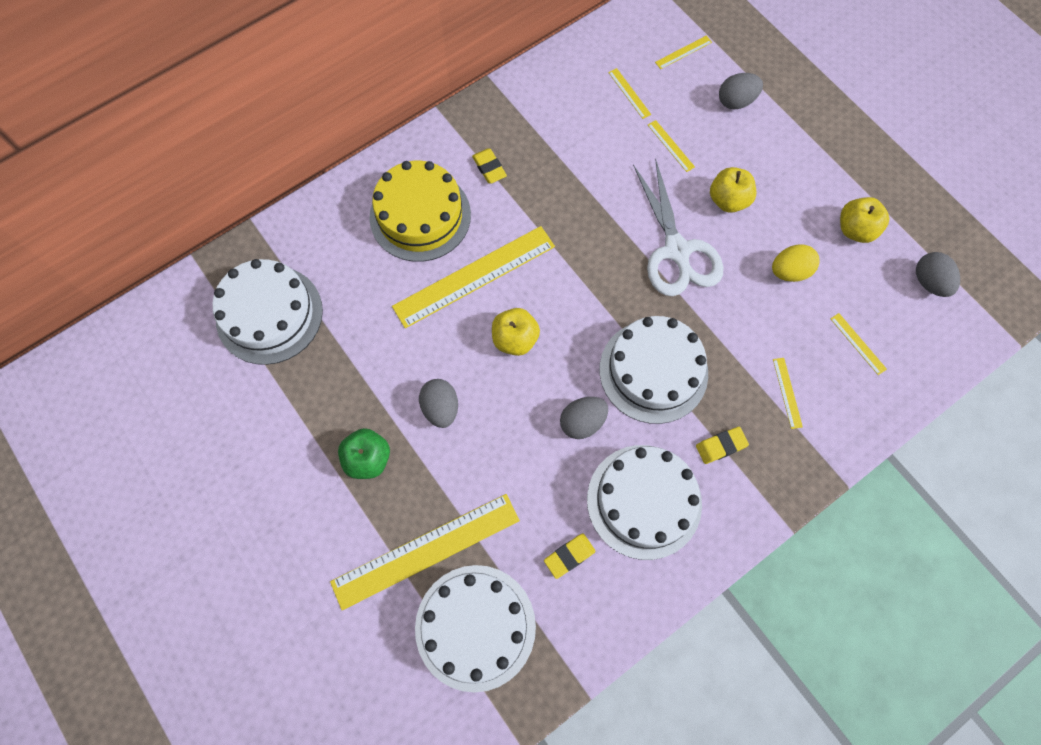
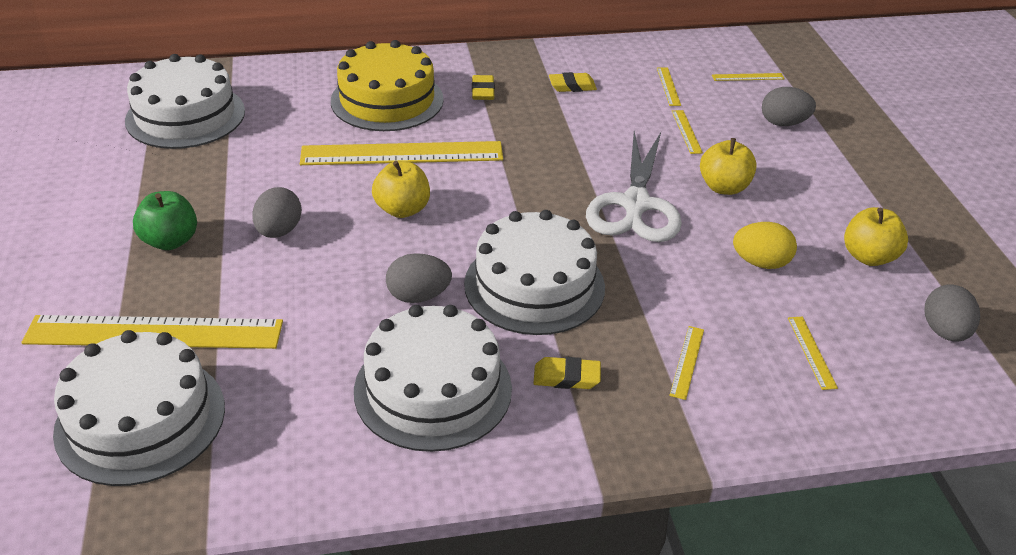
camera: 25 degrees right, 30 degrees down
(569, 556) = (303, 401): yellow eraser -> yellow eraser (572, 86)

